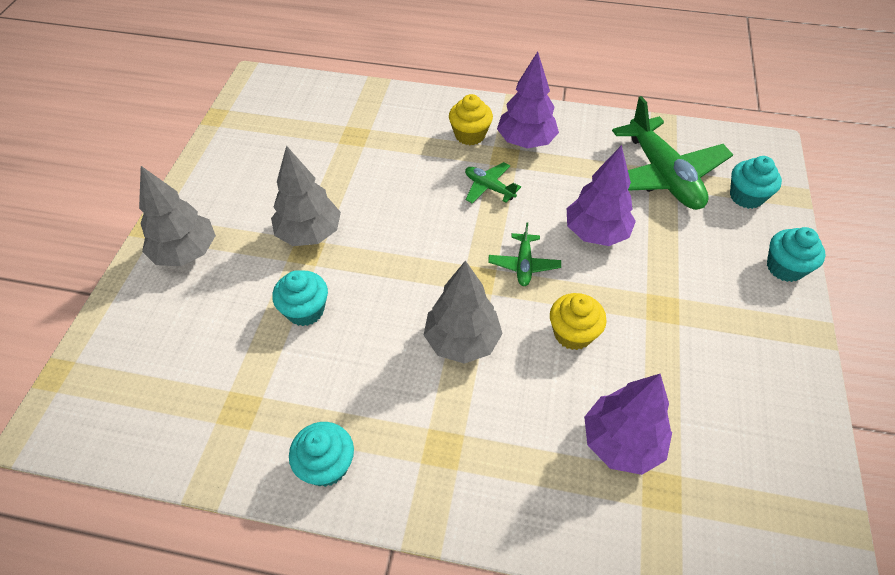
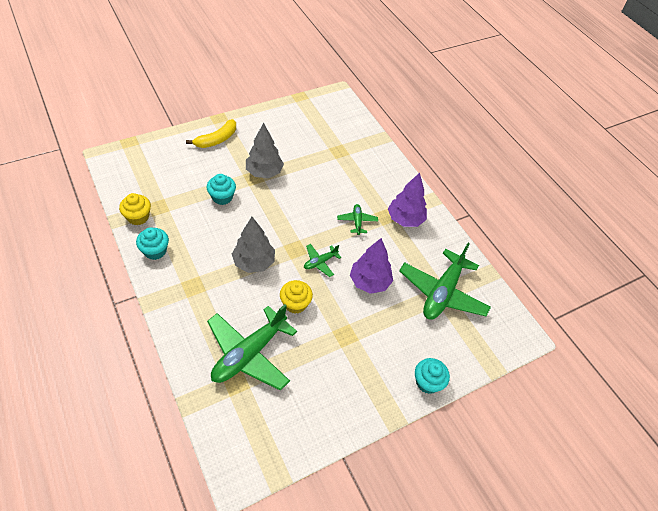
camera: 45 degrees right, 0 degrees up
(186, 253) = (216, 139): grey tree -> yellow banana
(470, 135) = (385, 194): yellow cupcake -> yellow cupcake (138, 217)
(621, 442) = (249, 354): purple tree -> green plane
(746, 196) = (466, 341): turquoise cupcake -> none

